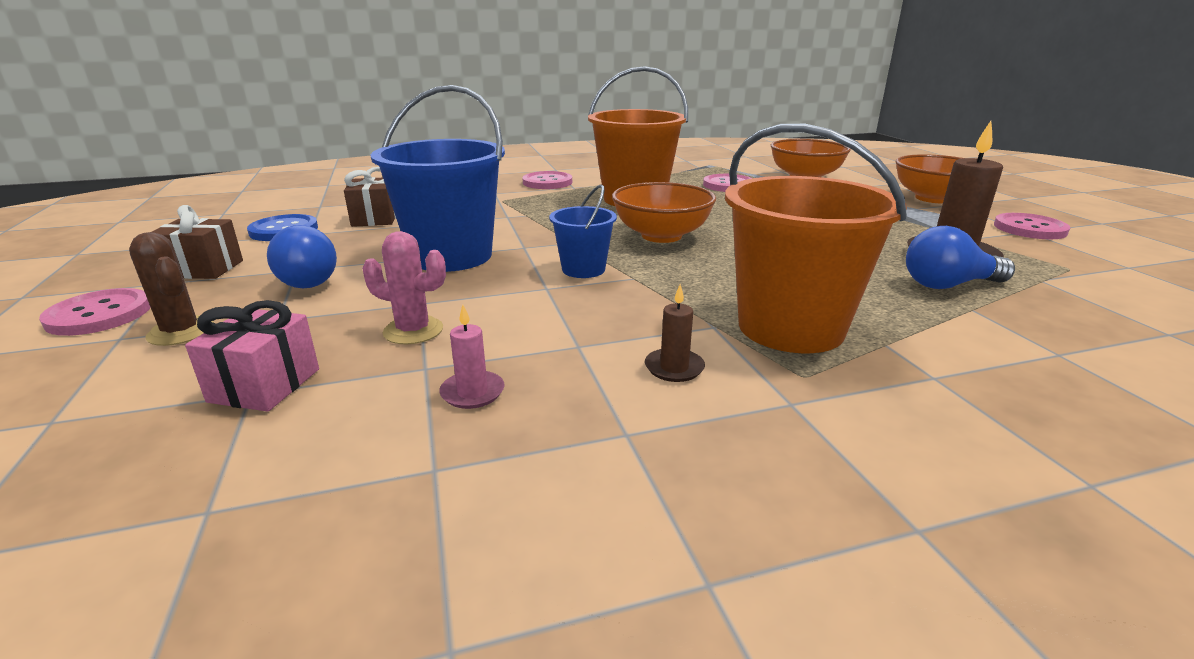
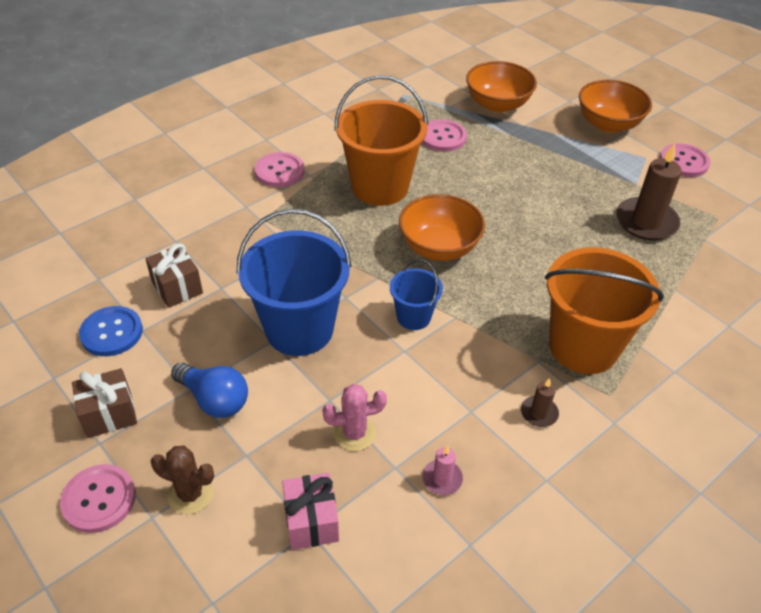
camera: 25 degrees left, 20 degrees up
(948, 285) = (654, 263): blue light bulb -> none

